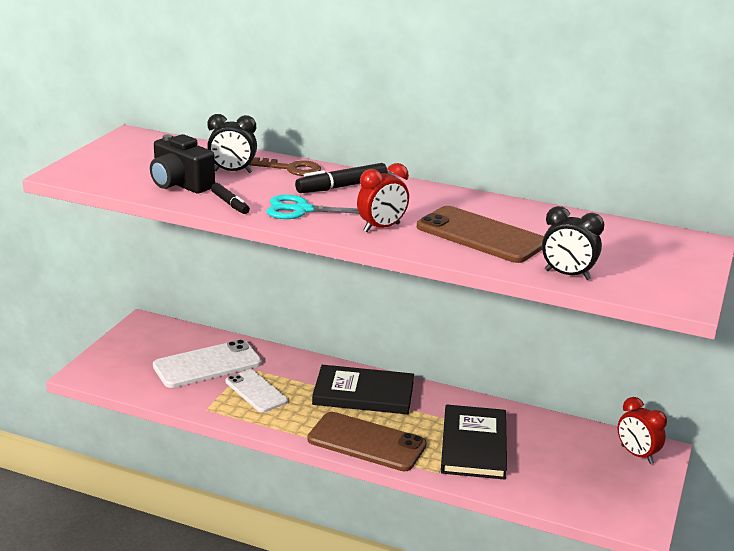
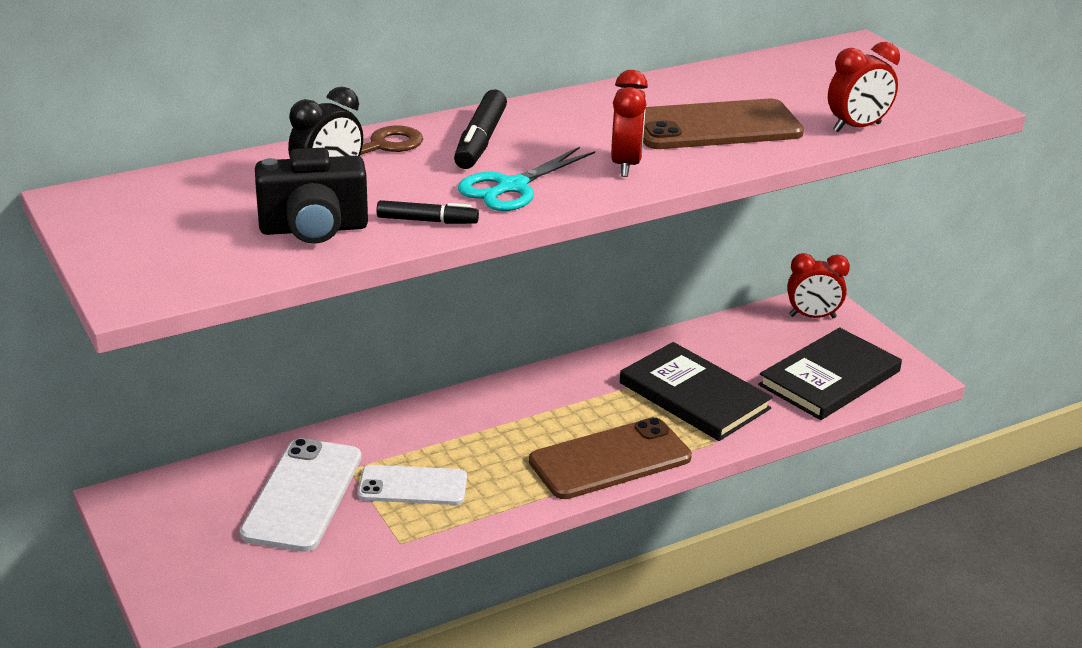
camera: 50 degrees left, 5 degrees up
(363, 393) = (516, 414): black book -> black book (830, 378)
(567, 275) = (857, 127): black clock -> red clock

